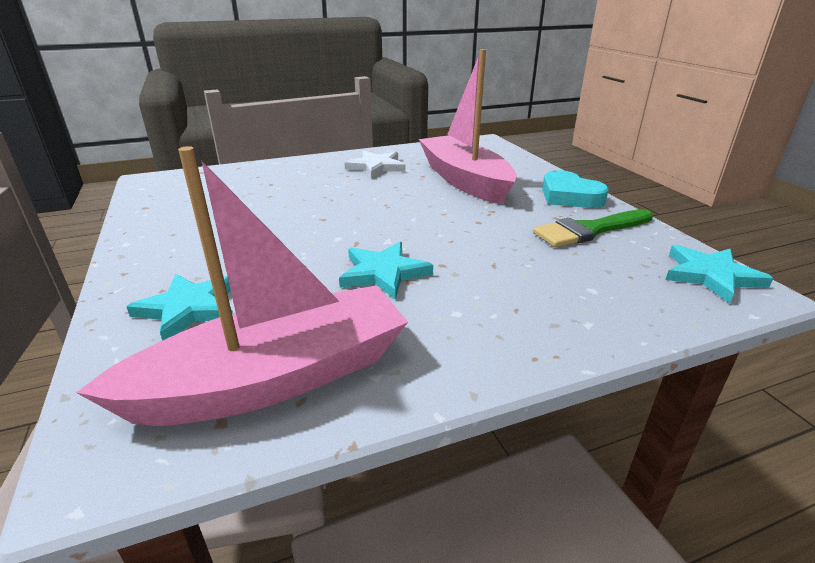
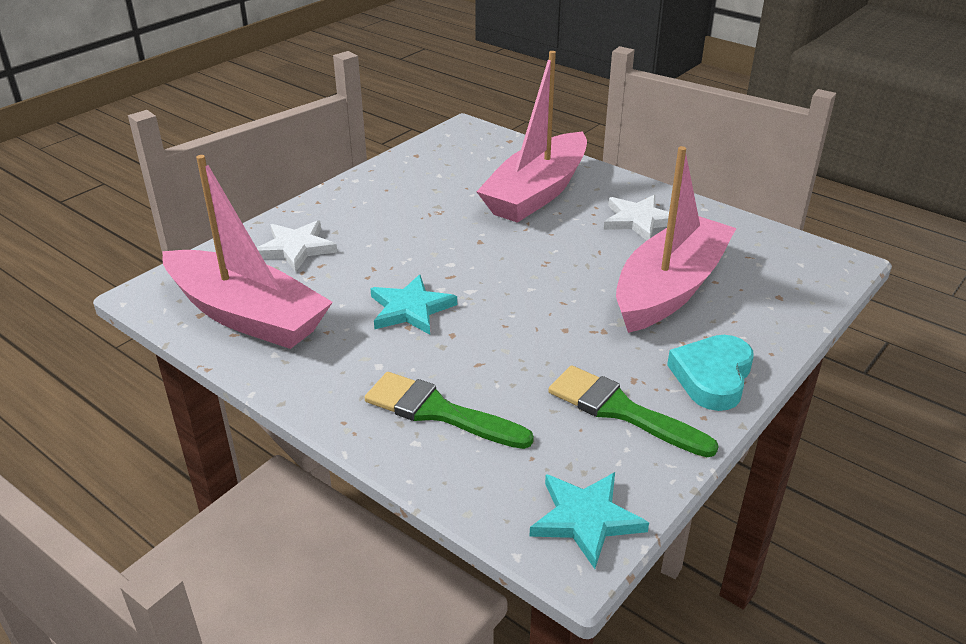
camera: 60 degrees right, 5 degrees up
(189, 308) = (296, 248): turquoise star -> white star
(290, 183) = (537, 193): none -> pink boat
(549, 300) = (438, 412): none -> green brush

